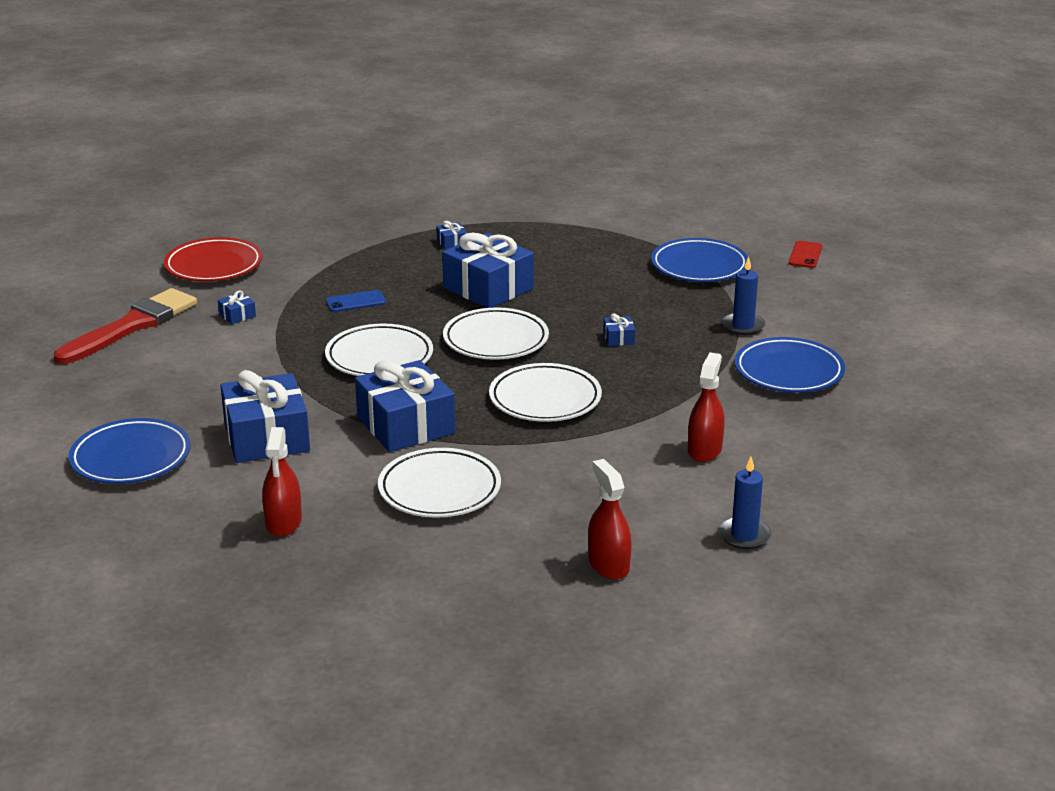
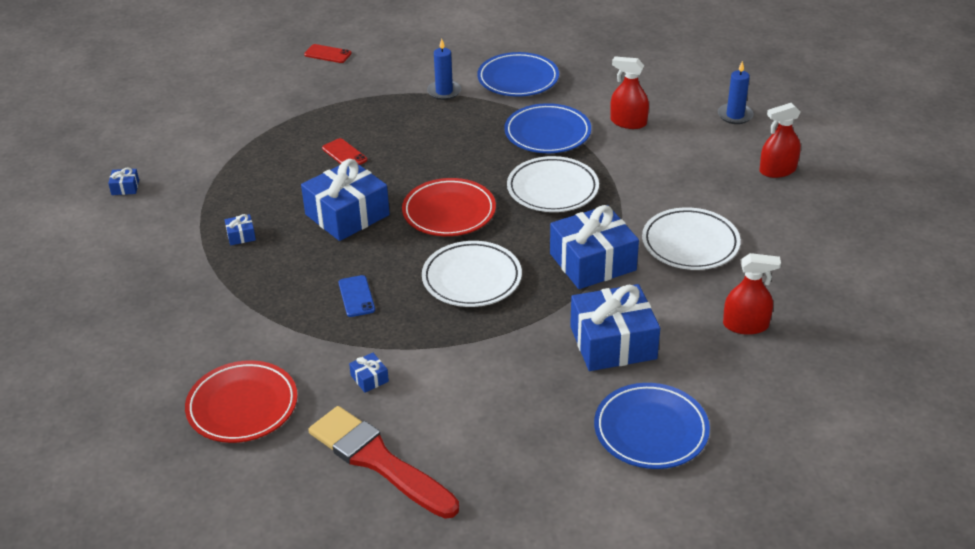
camera: 85 degrees left, 10 degrees up
(496, 340) = (449, 212): white plate -> red plate
(598, 279) = (344, 154): none -> red phone
(619, 338) = (455, 149): blue gift -> blue gift (125, 187)
(699, 266) = (334, 103): blue plate -> blue plate (547, 133)

